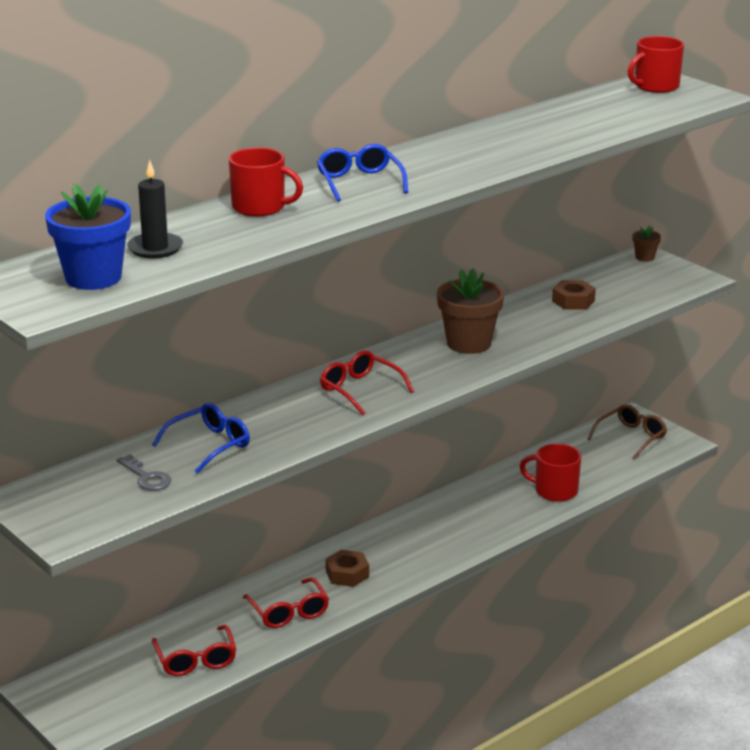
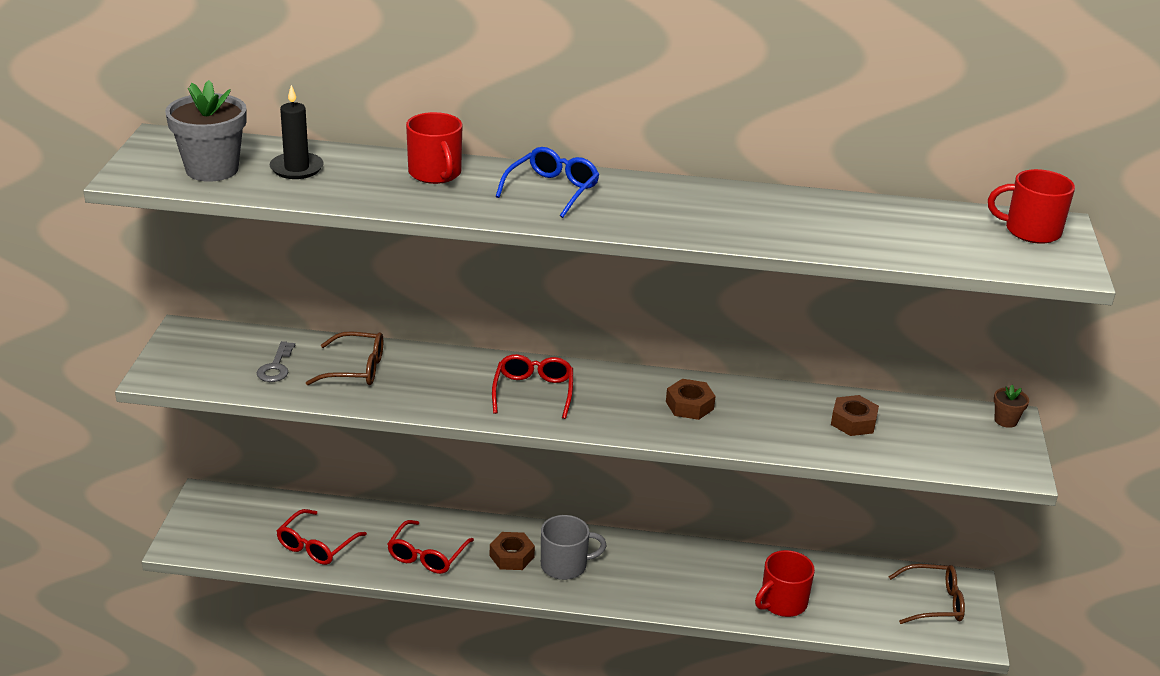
camera: 45 degrees right, 5 degrees up
(93, 278) = (212, 169): blue flower pot -> grey flower pot
(209, 445) = (356, 369): blue glasses -> brown glasses
(391, 556) = (565, 565): none -> grey mug
(469, 343) = (689, 405): brown flower pot -> brown nut
(554, 491) = (782, 603): red mug -> red mug turned 105 degrees counterclockwise

